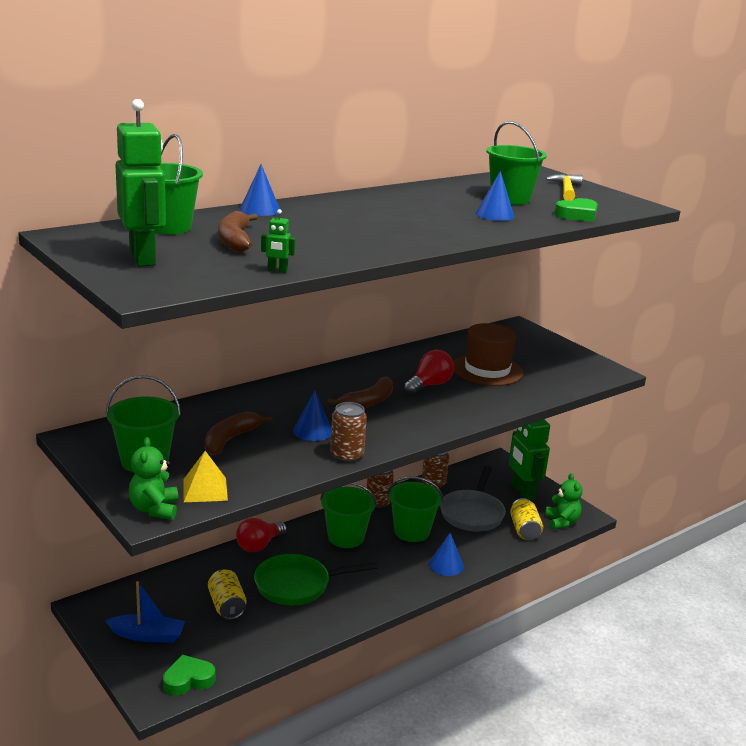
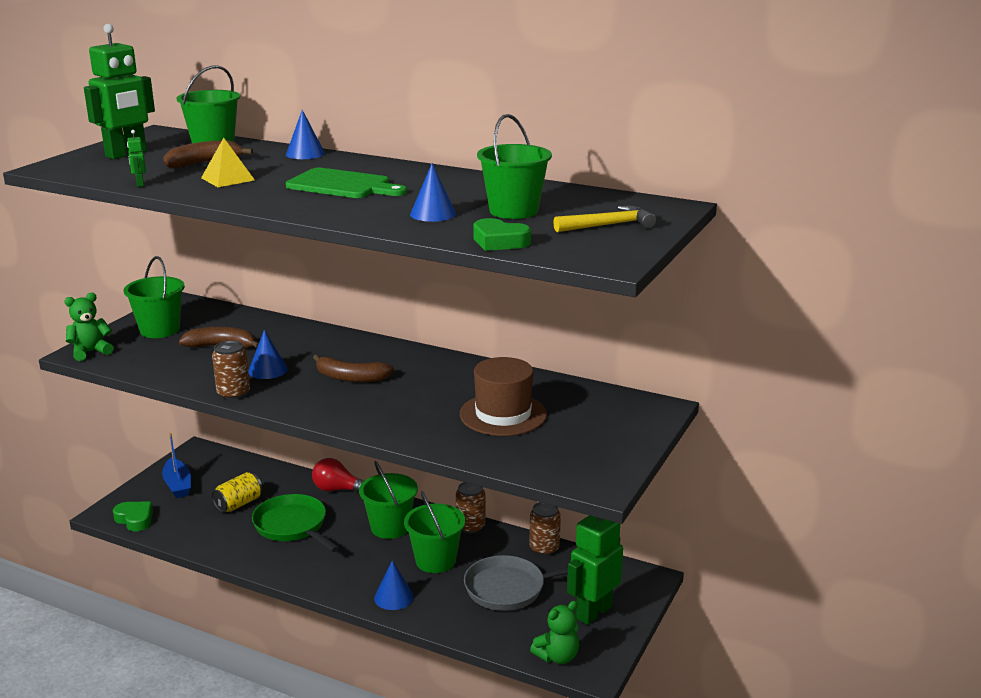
camera: 65 degrees right, 0 degrees up
(205, 489) = (131, 359): yellow pyramid -> yellow pyramid (227, 179)
(383, 219) = (343, 185): none -> green cutting board
(429, 385) = (425, 395): red light bulb -> none
(524, 530) = (512, 632): yellow can -> none

